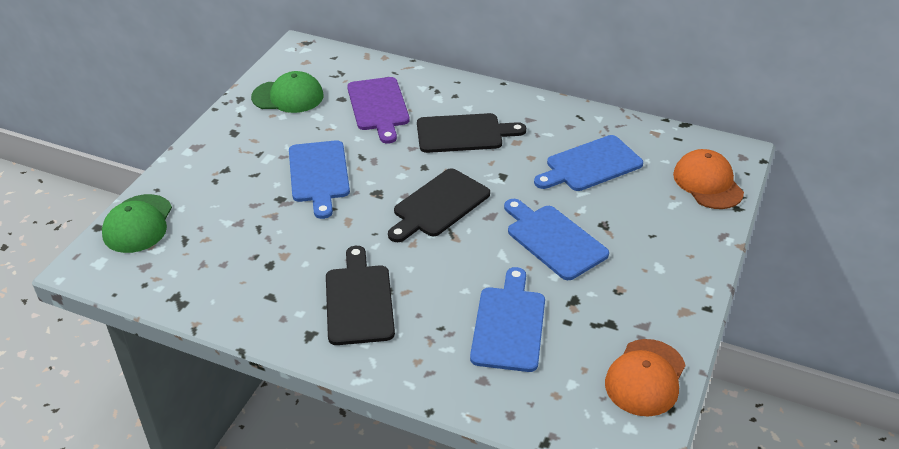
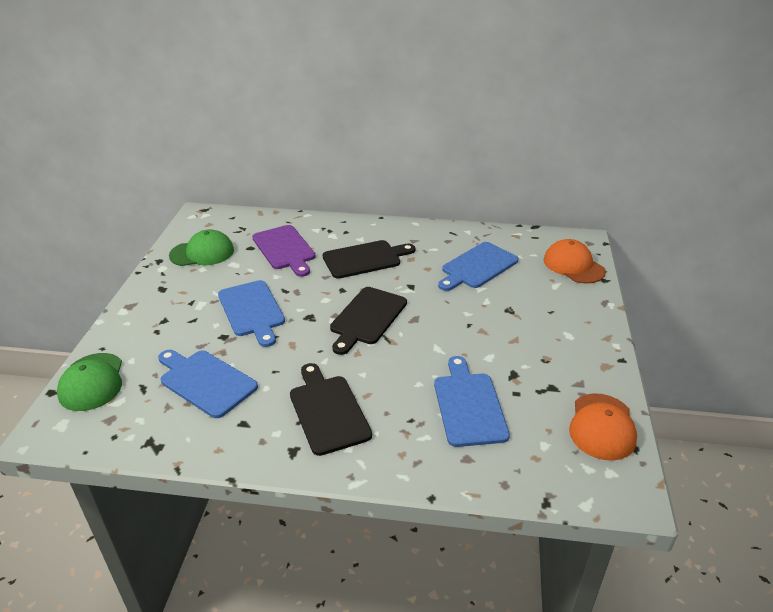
camera: 15 degrees left, 5 degrees down
(553, 240) = (474, 329): blue cutting board -> blue cutting board (205, 382)

